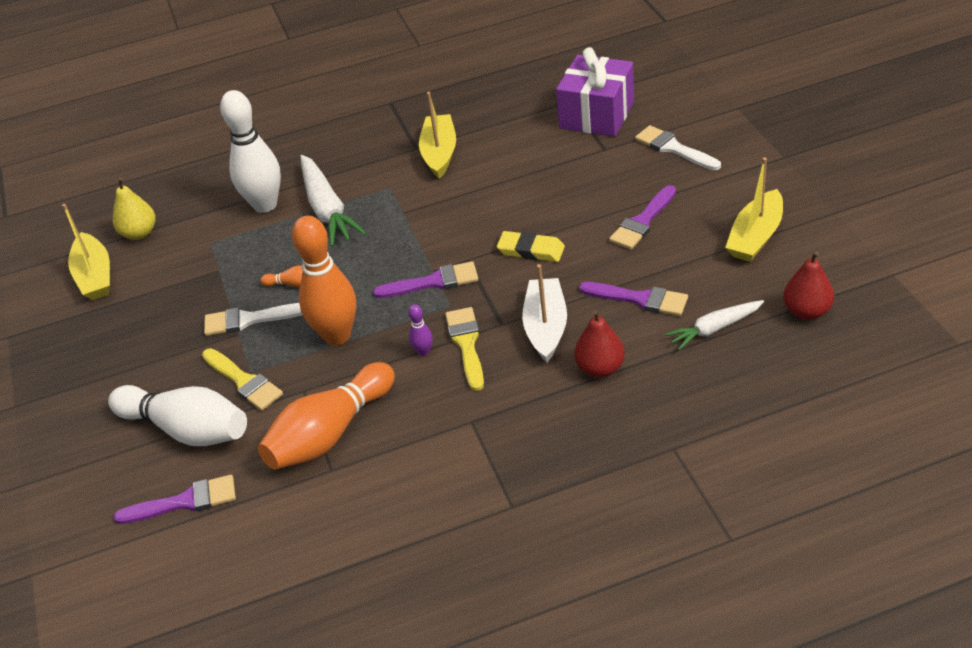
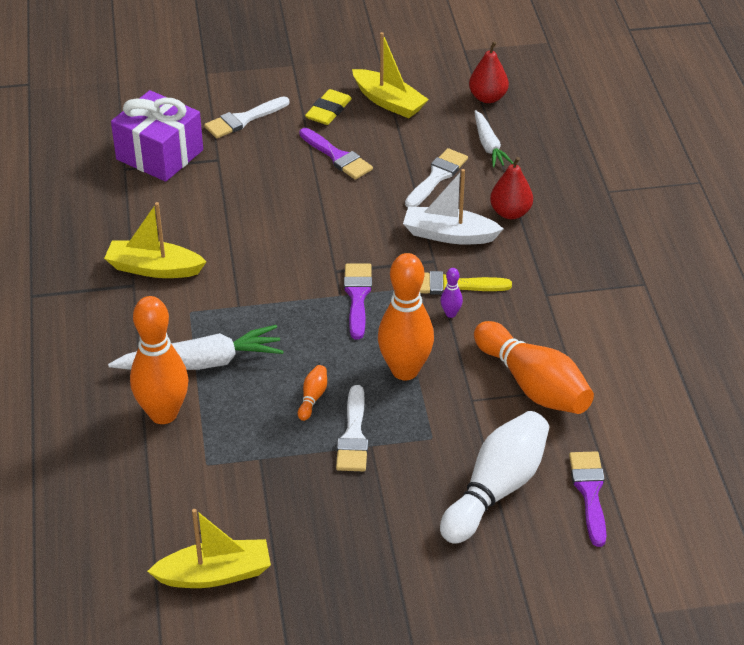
camera: 85 degrees left, 0 degrees up
(139, 233) = (154, 531): yellow pear -> none
(244, 381) = (444, 443): yellow brush -> none
(265, 205) = (163, 414): white bowling pin -> orange bowling pin
(531, 250) = (342, 228): yellow eraser -> yellow eraser (328, 111)
(640, 299) = (437, 177): purple brush -> white brush

